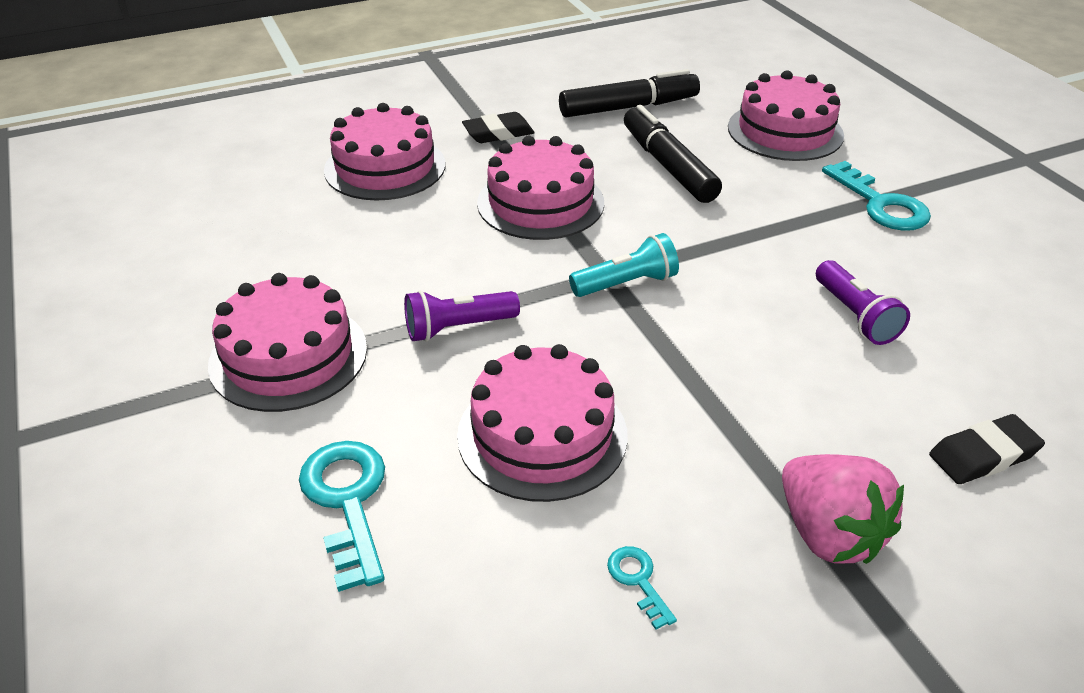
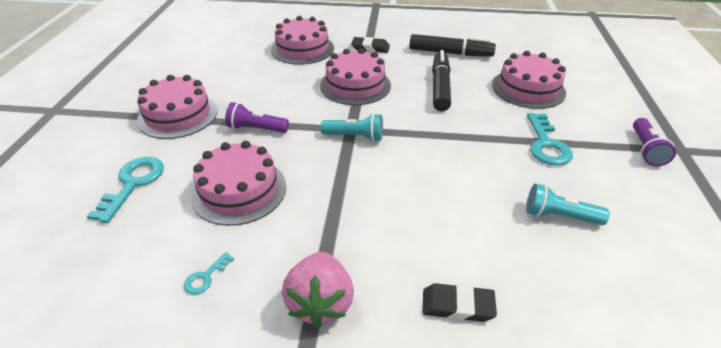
camera: 30 degrees right, 0 degrees up
(638, 580) = (205, 277): turquoise key -> turquoise key turned 150 degrees counterclockwise
(855, 316) = (462, 198): purple flashlight -> purple flashlight (645, 149)
(981, 293) = (559, 216): none -> turquoise flashlight

